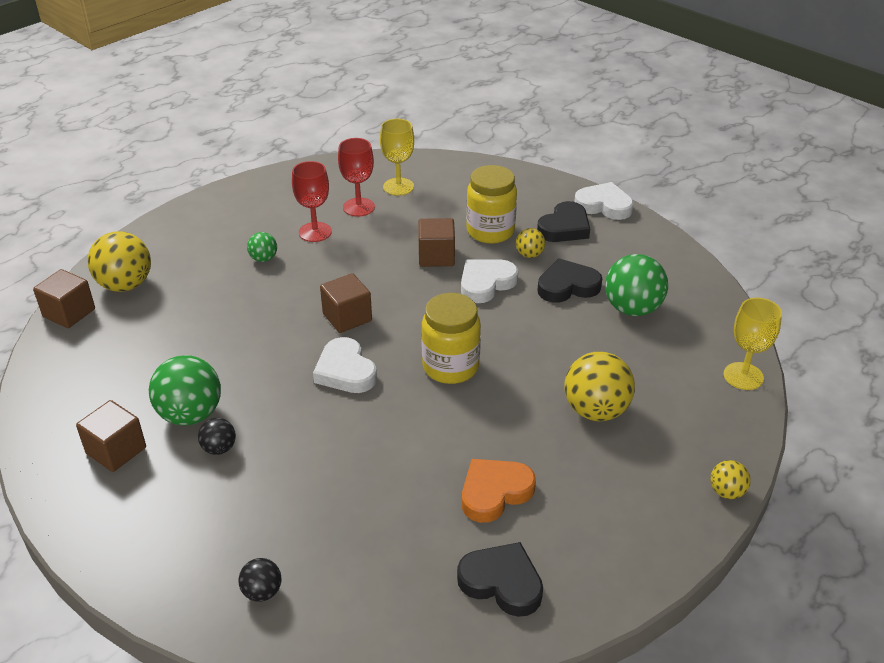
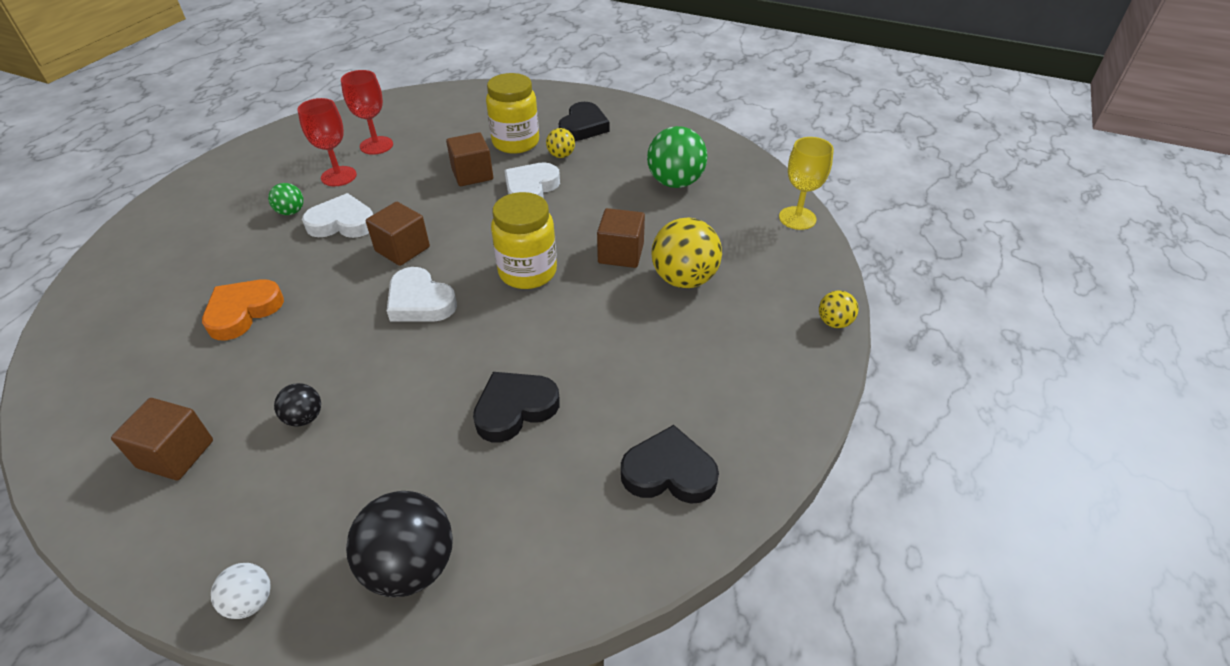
camera: 20 degrees left, 5 degrees up
(69, 313) = (72, 315): brown cube -> brown cube (621, 253)
(125, 285) = (136, 270): yellow ball -> none
(139, 580) = (250, 601): none -> white ball
(190, 414) = (258, 389): green ball -> none
(262, 592) = (411, 566): black ball -> black ball, size x1.94
(398, 187) = (410, 120): yellow goblet -> none
(494, 492) = (622, 382): orange heart -> orange heart (243, 312)
(567, 286) = (608, 175): black heart -> black heart (515, 409)
(604, 205) = (610, 102): white heart -> white heart (342, 223)

